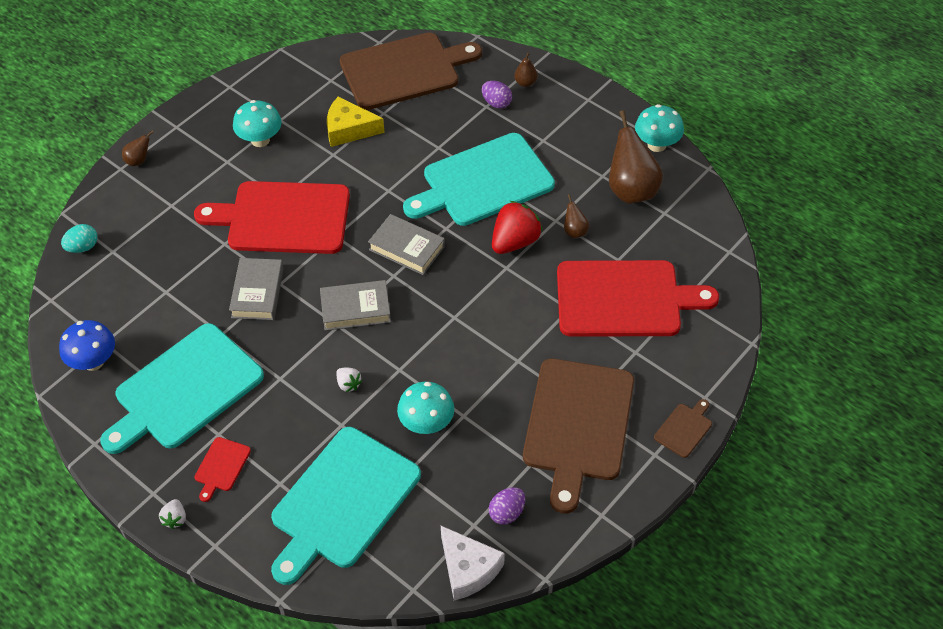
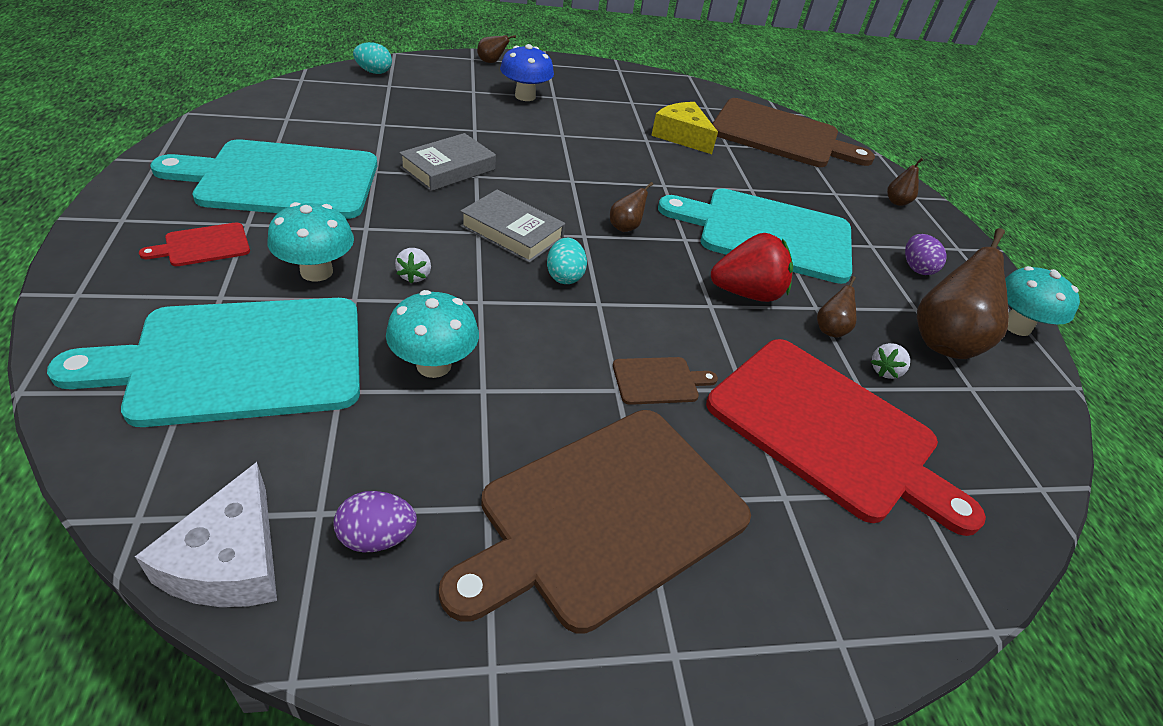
camera: 35 degrees right, 10 degrees down
(93, 361) = (258, 122): blue mushroom -> blue mushroom (525, 96)
(175, 519) = (95, 249): white strawberry -> white strawberry (885, 371)
(260, 140) = (598, 102): turquoise mushroom -> turquoise mushroom (316, 271)
(283, 218) = (545, 145): red cutting board -> none
(407, 248) = (625, 227): grey book -> brown pear
(418, 315) = (564, 276): none -> turquoise egg
(496, 103) = (849, 197): purple egg -> purple egg (916, 268)
(684, 428) = (762, 660): brown cutting board -> brown cutting board (659, 381)

